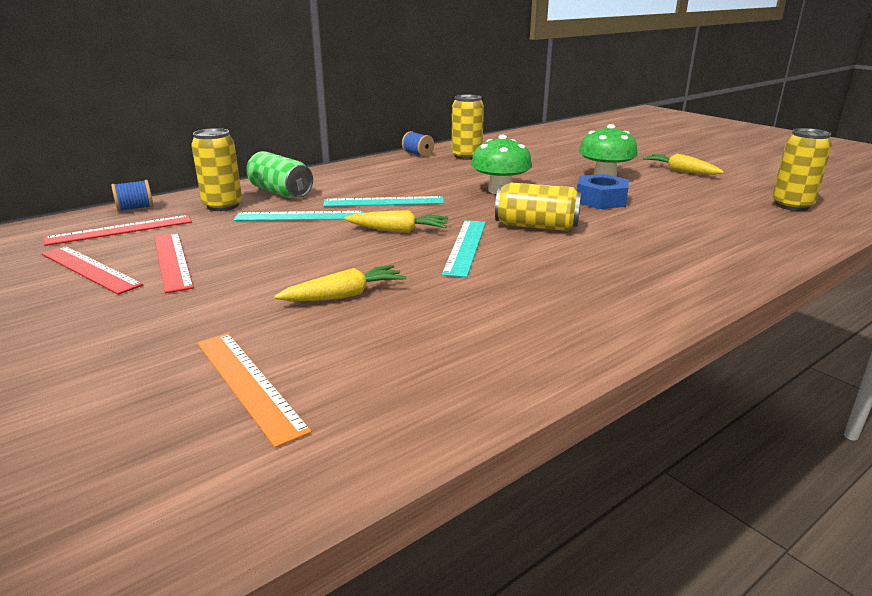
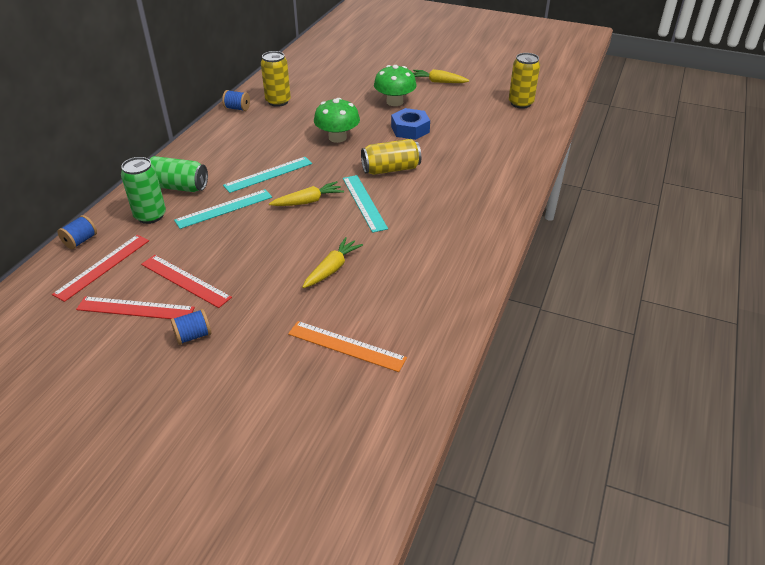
camera: 30 degrees left, 15 degrees up
(100, 310) = (193, 336): none -> blue spool
(223, 206) = (150, 216): yellow can -> green can

